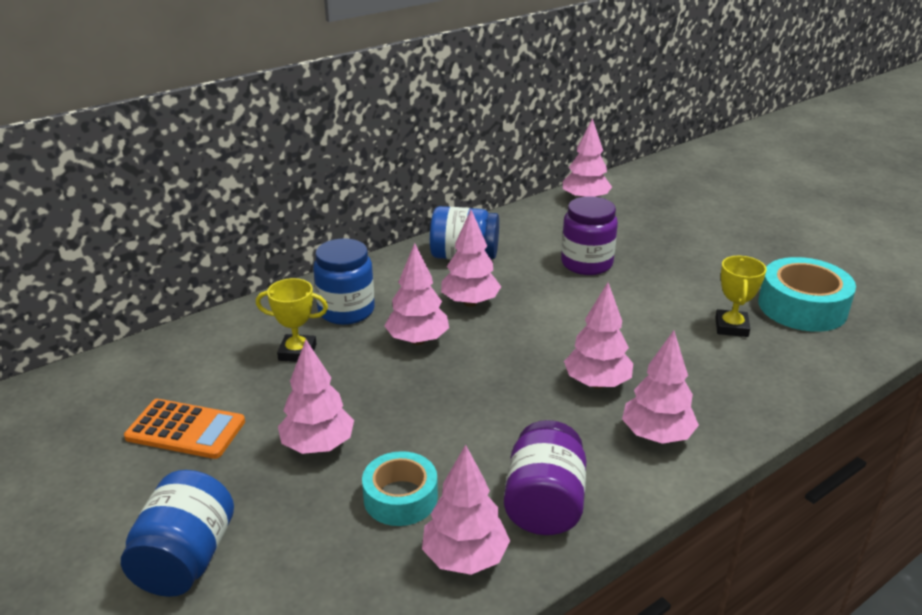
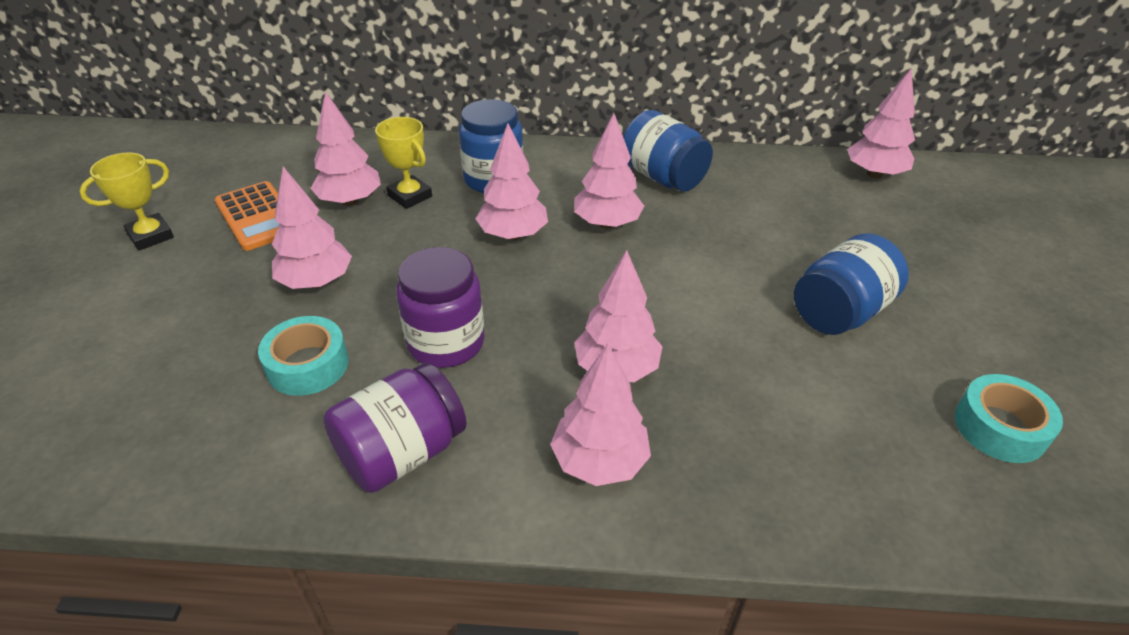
camera: 40 degrees right, 10 degrees up
(185, 559) = (124, 314): blue jar -> blue jar (840, 312)
(465, 558) = (276, 453): pink tree -> pink tree (350, 201)
(586, 263) = (781, 241): purple jar -> purple jar (446, 342)
(731, 327) = (860, 398): yellow trophy -> yellow trophy (151, 236)
(802, 307) = (1000, 427): turquoise tape -> turquoise tape, size x0.65

